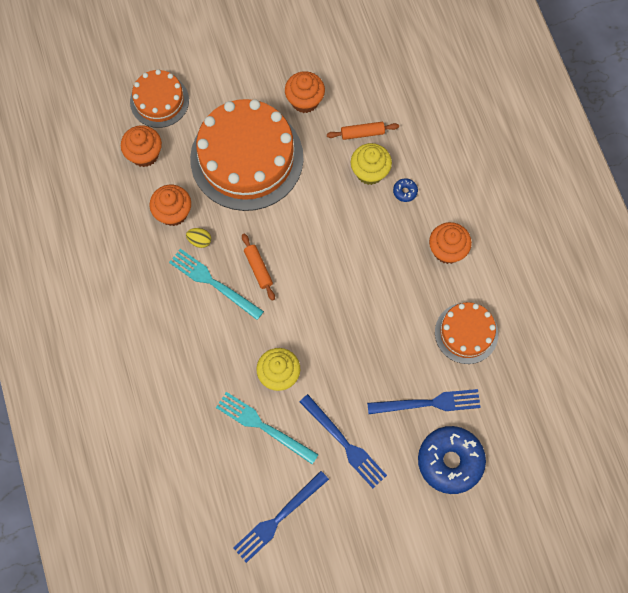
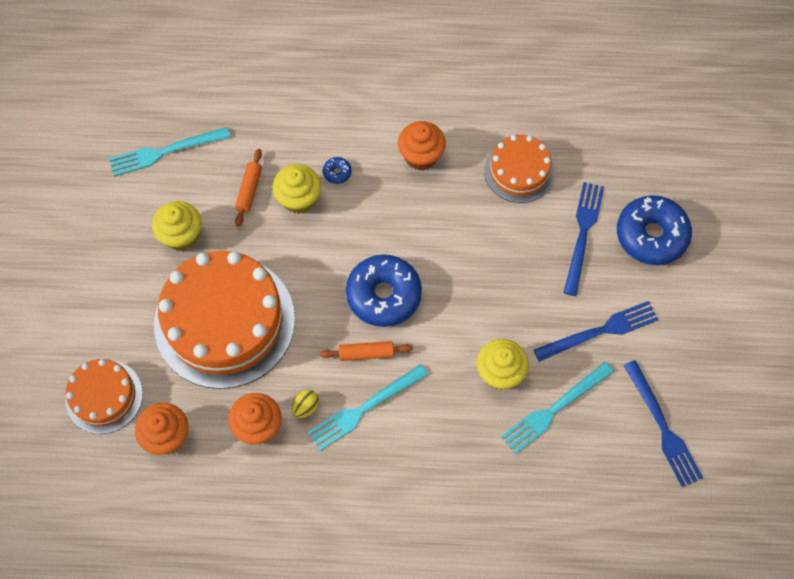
camera: 70 degrees left, 5 degrees down
(305, 101) = (181, 235): orange cupcake -> yellow cupcake
(312, 264) = (383, 295): none -> blue donut
(371, 61) = (165, 151): none -> turquoise fork

